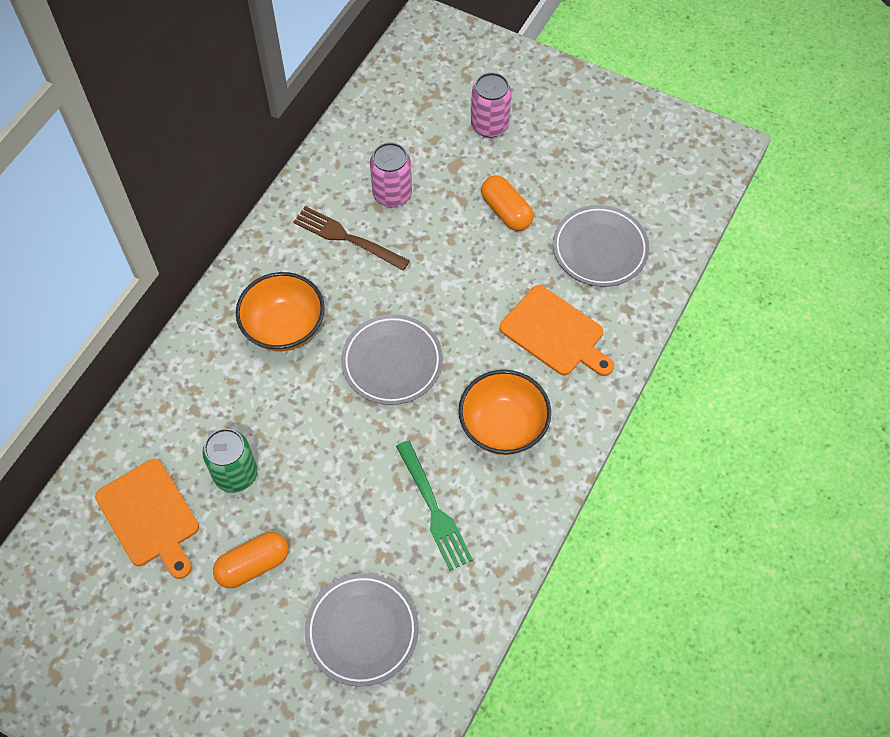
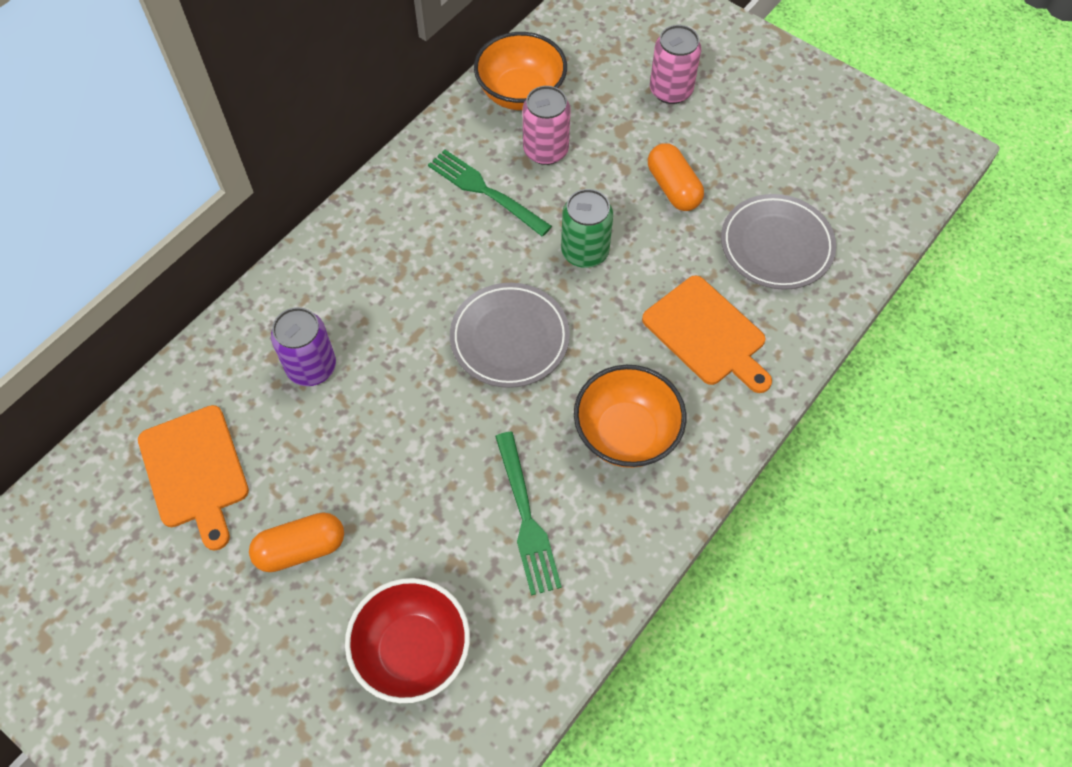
camera: 10 degrees right, 0 degrees up
(229, 413) = (311, 367): none -> purple can
(235, 474) = (303, 438): green can -> green can (584, 252)
(284, 327) = (394, 280): orange bowl -> orange bowl (521, 93)
(347, 238) = (485, 191): brown fork -> green fork
(362, 631) = (413, 650): grey plate -> red bowl

